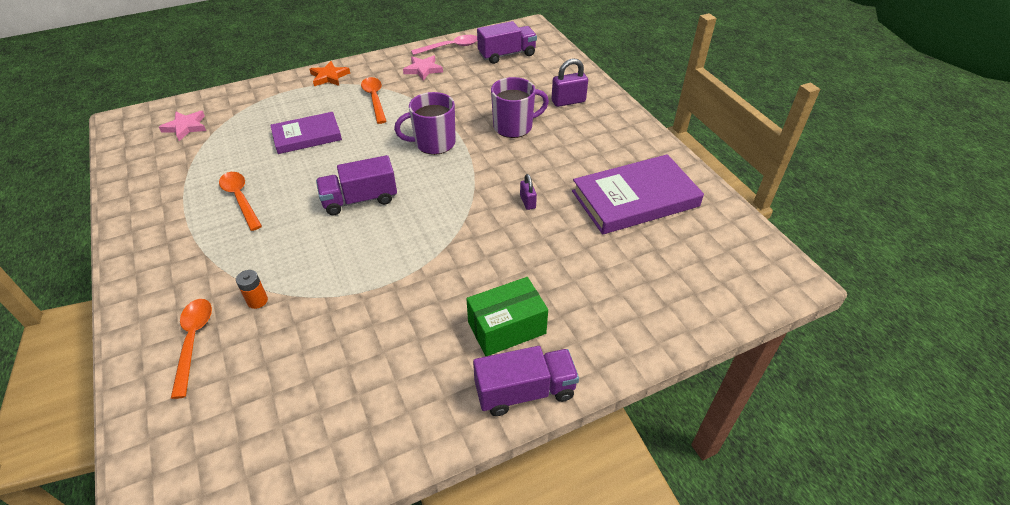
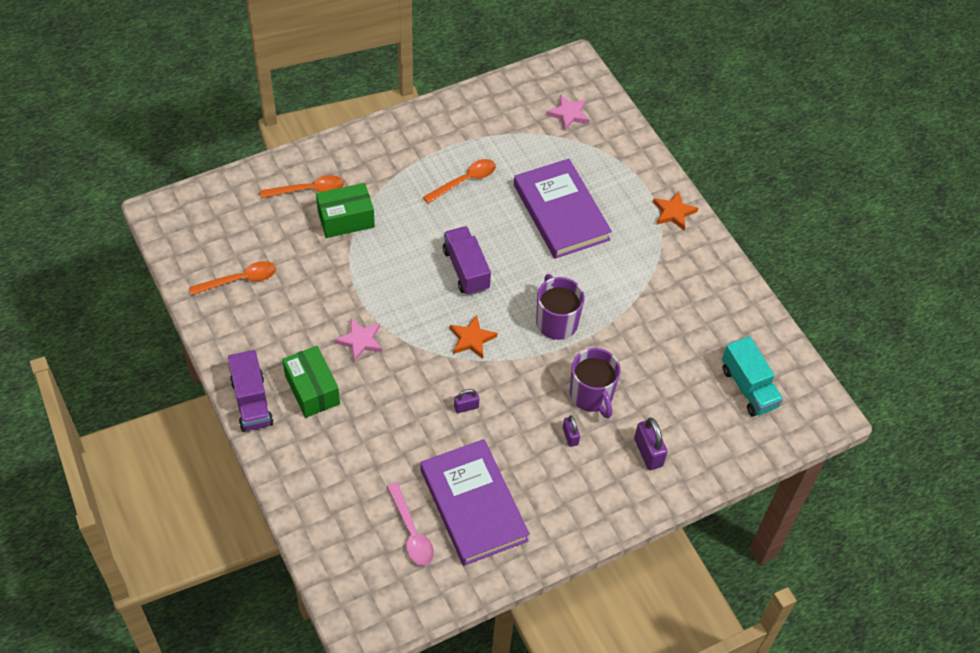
camera: 85 degrees right, 10 degrees up
(257, 301) = (346, 219): orange battery -> green box
(307, 136) = (561, 212): purple book -> purple book, size x1.56
(375, 99) = (633, 260): orange spoon -> orange spoon (240, 280)
(423, 69) = (700, 300): pink star -> pink star (360, 341)
(448, 197) = (471, 339): none -> orange star
(450, 47) = (758, 325): pink spoon -> pink spoon (411, 532)
(507, 54) = (748, 387): purple truck -> turquoise truck
(556, 140) = (570, 436): none -> purple padlock

